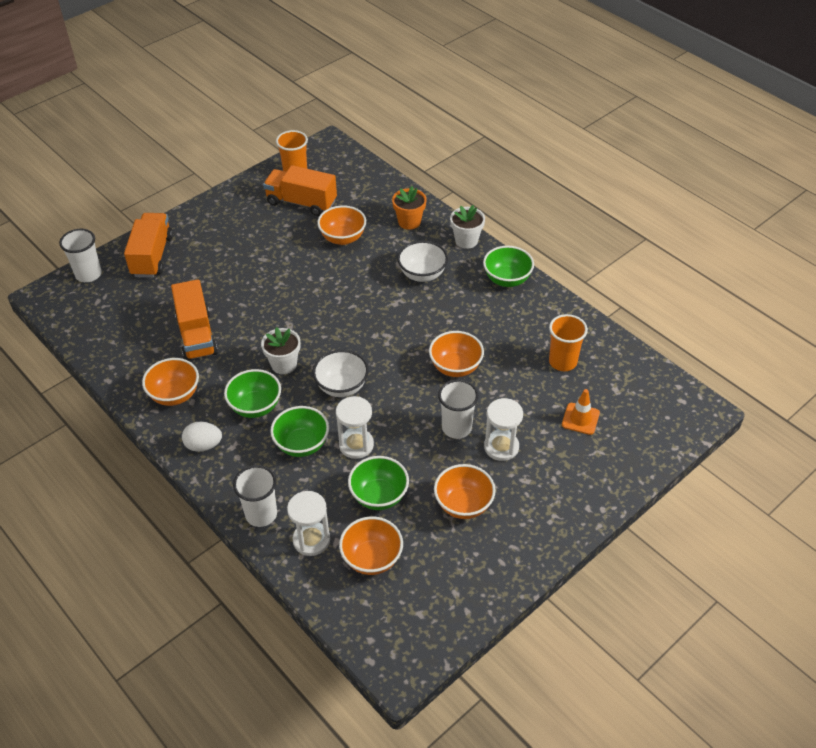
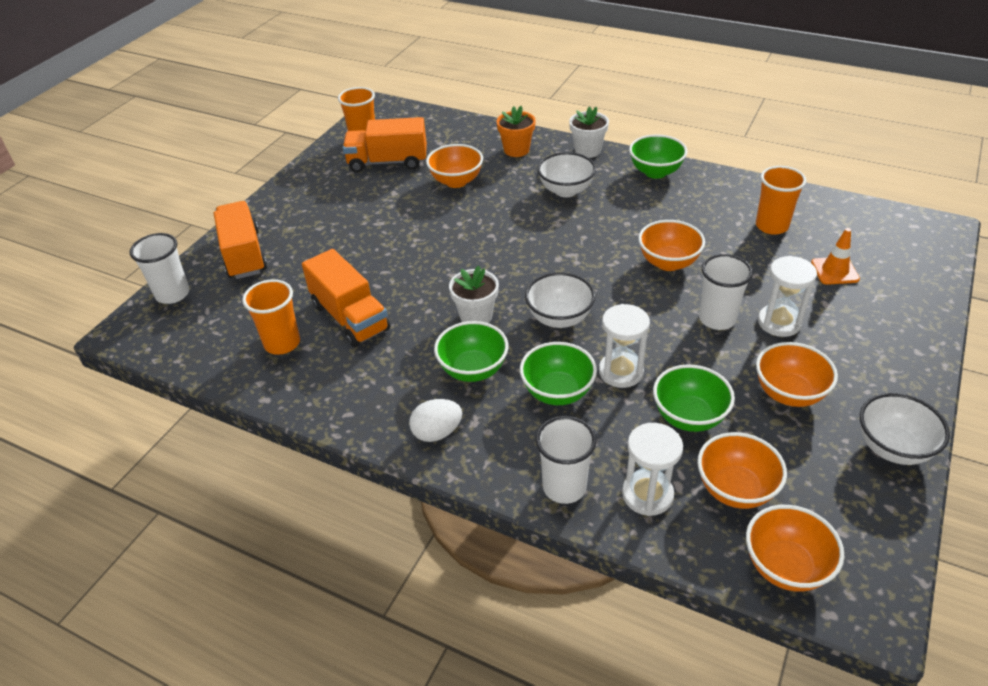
camera: 20 degrees left, 5 degrees down
(140, 340) = (282, 343): none -> orange cup
(175, 395) = (363, 388): orange bowl -> orange bowl (785, 566)
(504, 571) = (892, 448): none -> white bowl

